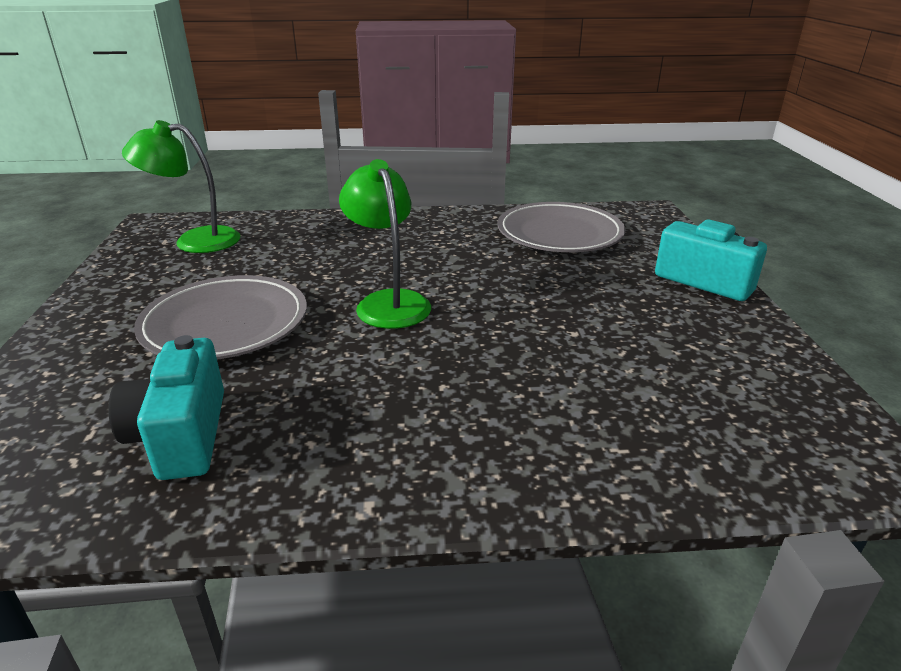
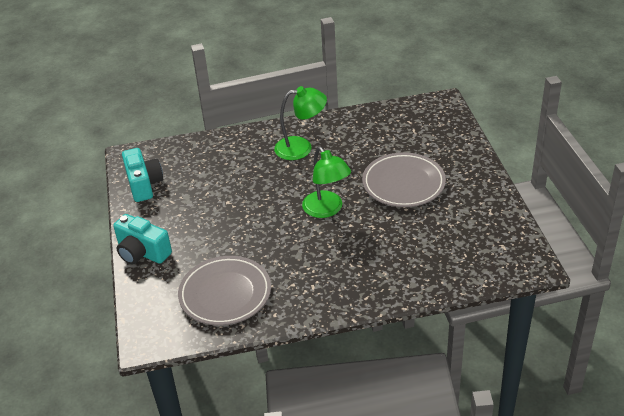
camera: 175 degrees right, 10 degrees up
(181, 435) = (379, 133): turquoise camera -> turquoise camera (144, 184)
(194, 241) = (482, 249): green lamp -> green lamp (301, 147)

